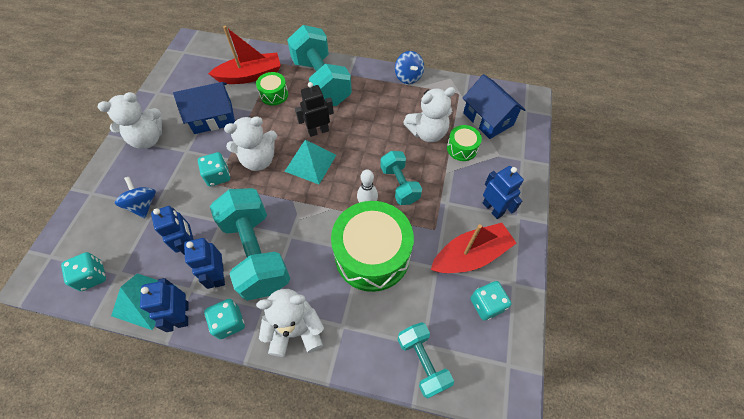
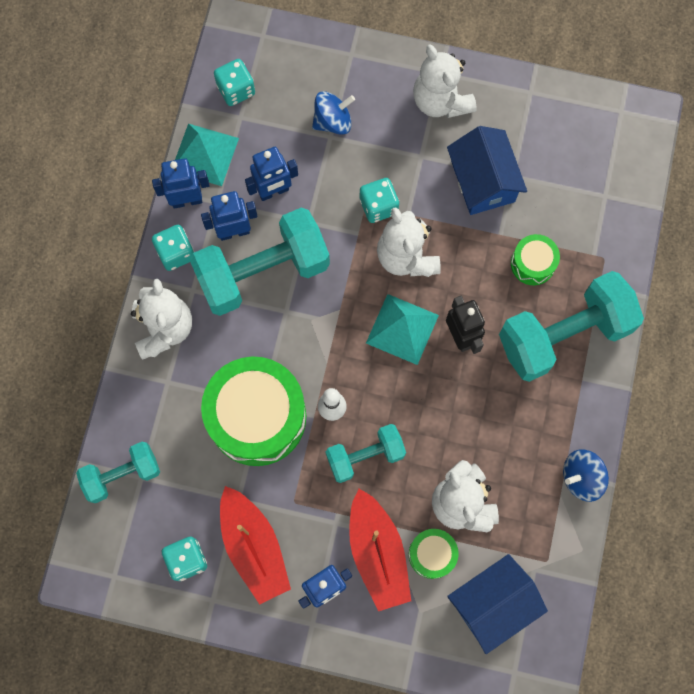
camera: 90 degrees right, 15 degrees up
(250, 76) = (572, 223): red boat -> red boat (377, 553)

